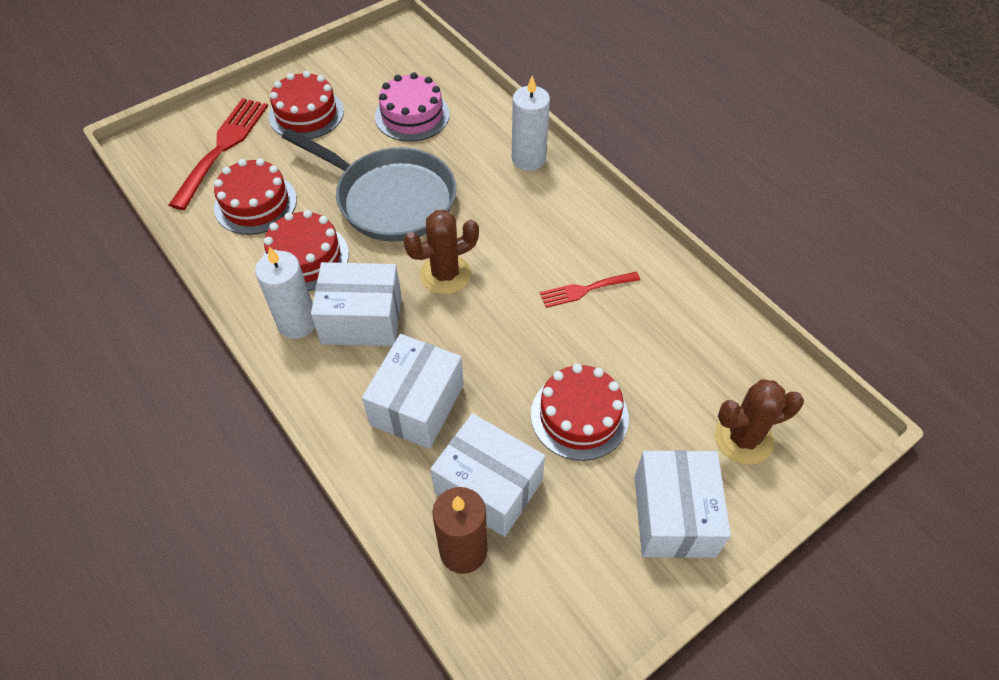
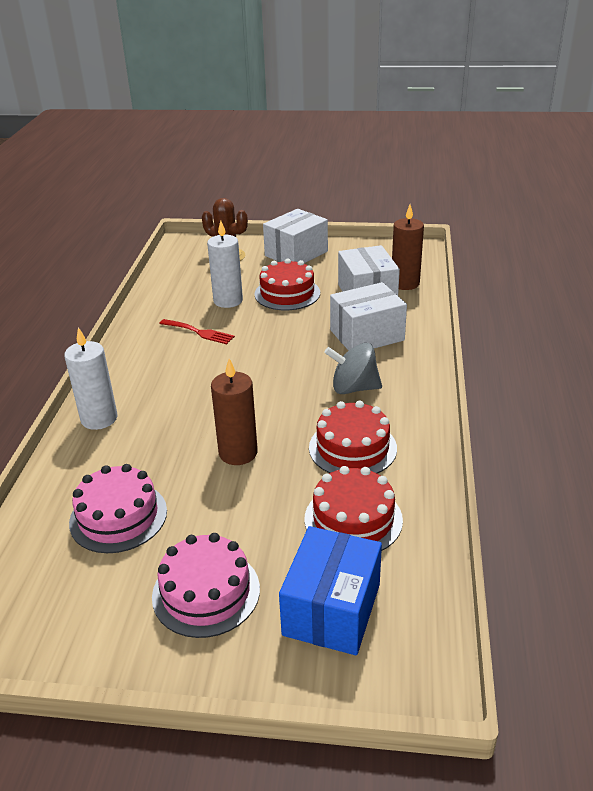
camera: 135 degrees left, 20 degrees down
(223, 147) = (332, 609): red fork -> blue box
(297, 323) = (401, 409): white candle -> white candle (228, 301)
(306, 114) = (206, 592): red cake -> pink cake
(362, 320) = (353, 388): white box -> grey spinning top
(389, 199) = (238, 453): grey pan -> brown candle
(445, 274) = (267, 383): brown cactus -> none

